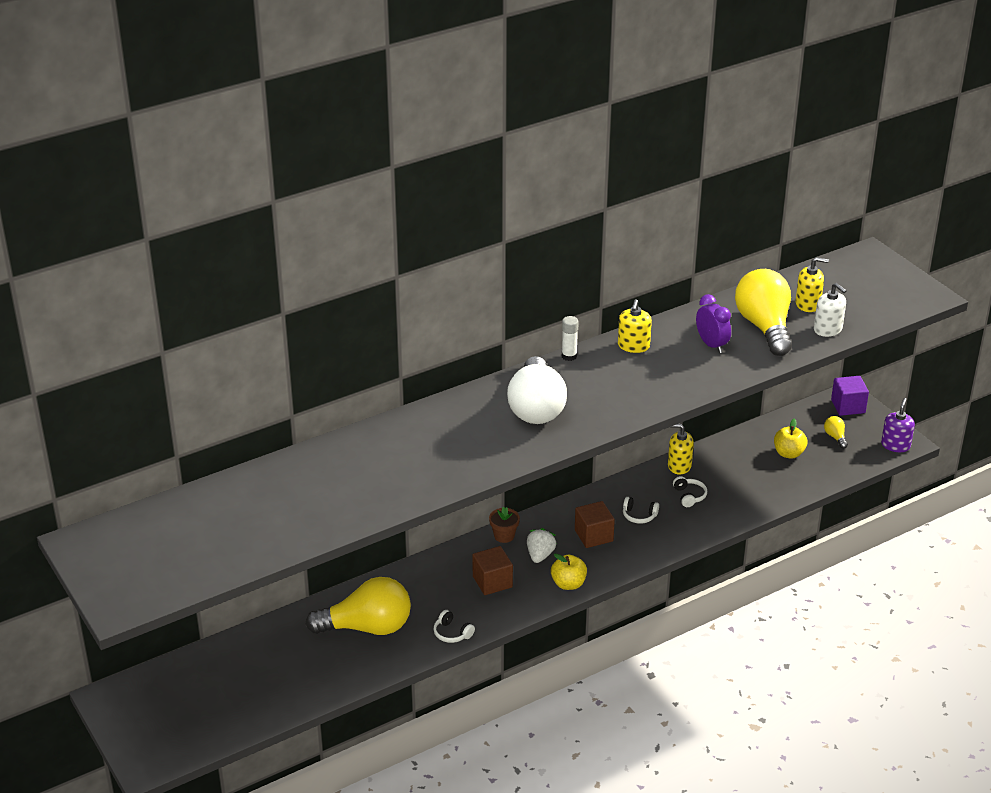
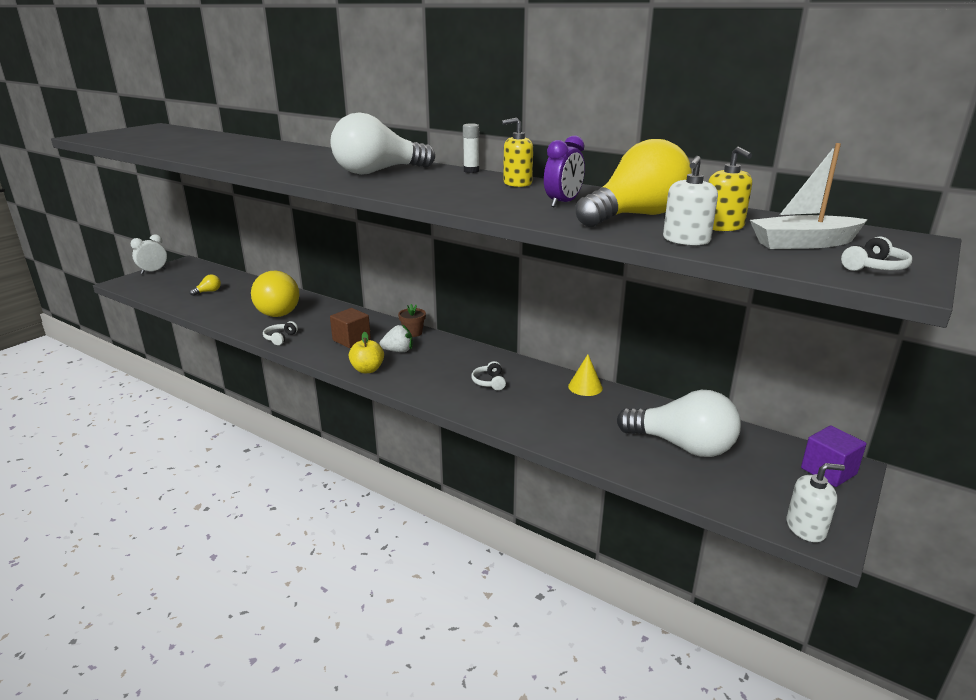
camera: 65 degrees right, 10 degrees down
(122, 731) = (153, 271): none -> white clock
(593, 535) = (442, 367): brown cube -> none
(679, 466) = (585, 387): yellow soap dispenser -> yellow cone
(689, 496) = (544, 401): white headphones -> white headphones (874, 267)
(788, 453) = (682, 446): yellow apple -> white light bulb
(835, 437) = (755, 473): yellow light bulb -> yellow light bulb (208, 292)
(856, 292) = (803, 243): none -> white boat
(895, 445) = (806, 528): purple soap dispenser -> white soap dispenser

